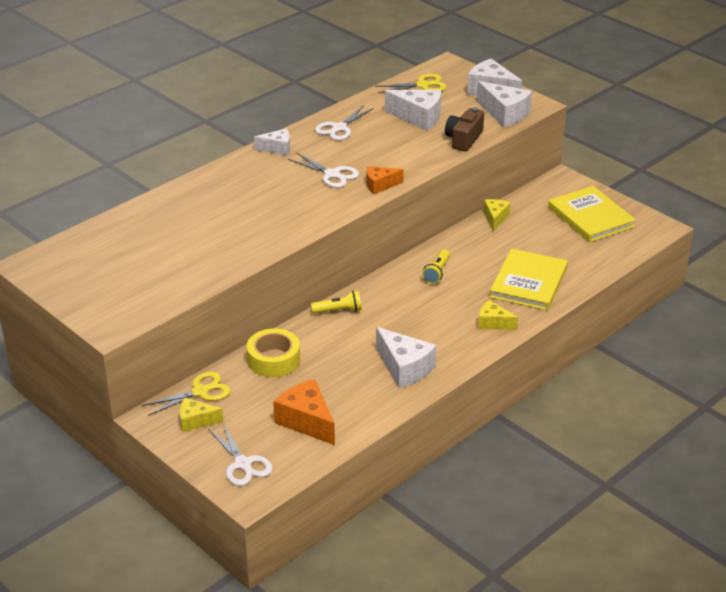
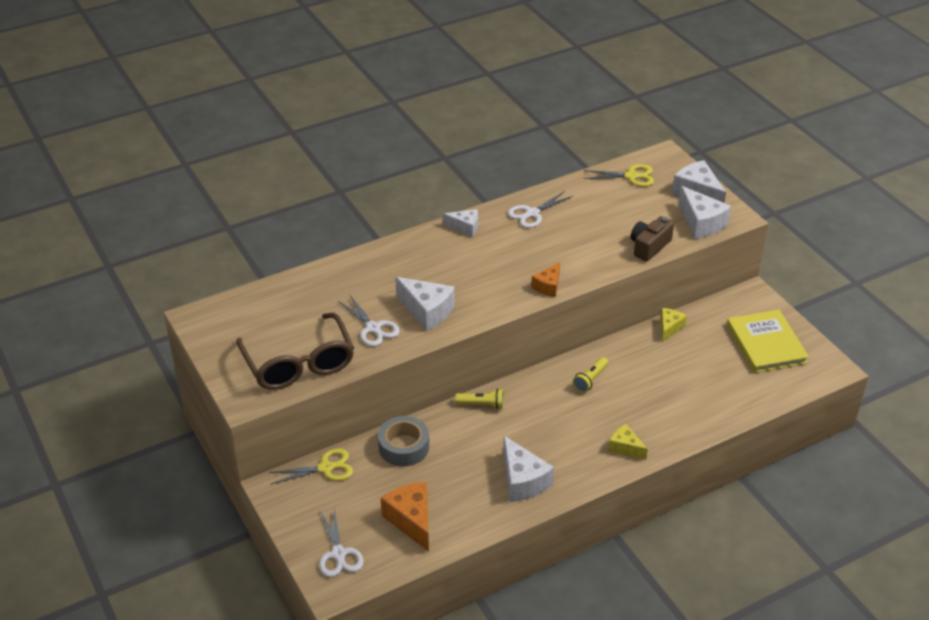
camera: 15 degrees right, 5 degrees up
(154, 288) = (299, 364): none -> brown glasses
(196, 421) = (311, 499): yellow cheese -> none
(274, 360) = (403, 447): yellow tape -> grey tape
(332, 174) = (506, 266): white scissors -> white scissors (373, 328)
(380, 185) = (548, 286): orange cheese -> orange cheese turned 60 degrees counterclockwise
(418, 117) = (613, 214): white cheese -> white cheese (427, 311)
(528, 282) = (676, 408): yellow book -> none

